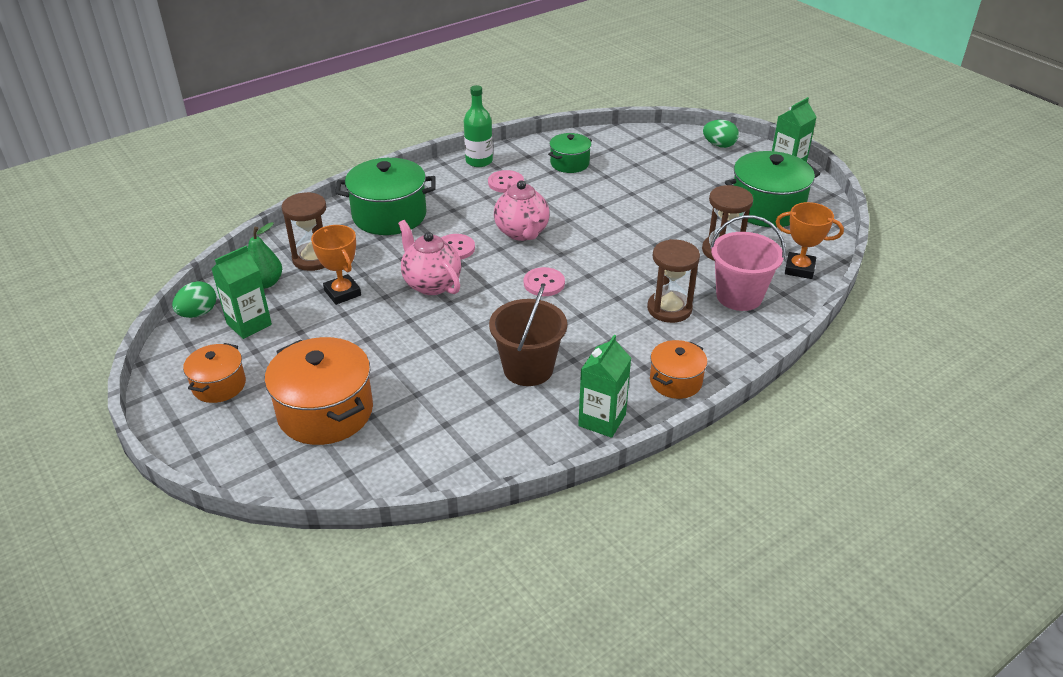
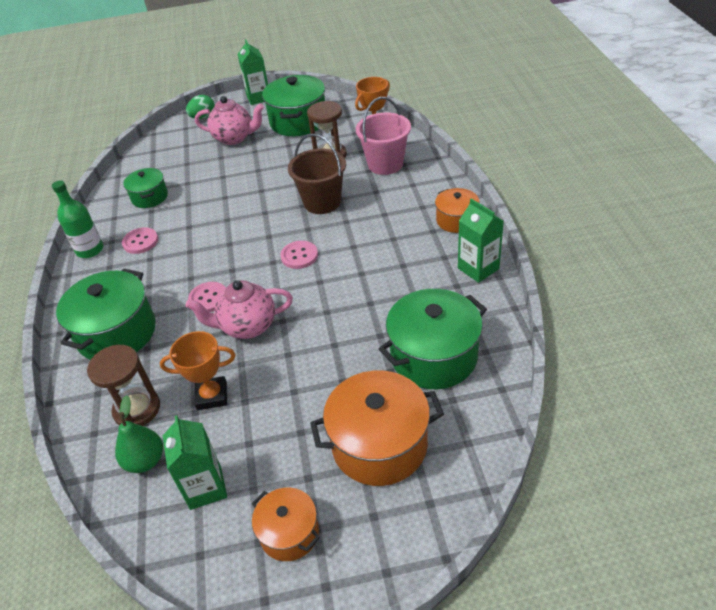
camera: 60 degrees left, 5 degrees up
(198, 313) = (151, 536): green egg -> none
(450, 419) = (433, 356): none -> green pot
(522, 232) = (221, 250): pink teapot -> pink teapot (234, 138)
(528, 369) = (399, 293): brown bucket -> brown bucket (322, 202)
(669, 309) = (377, 199): brown hourglass -> none

